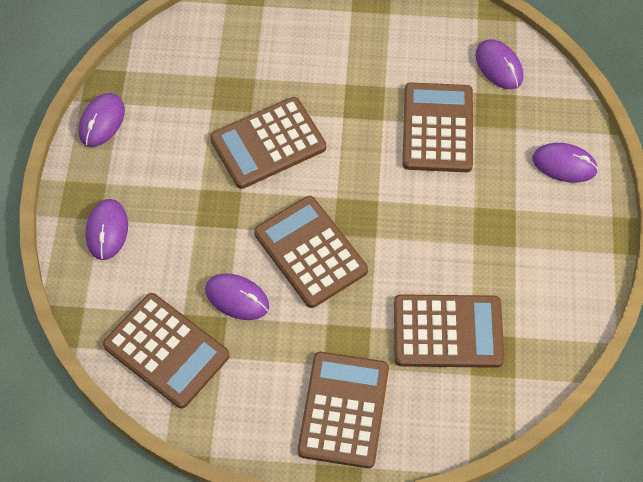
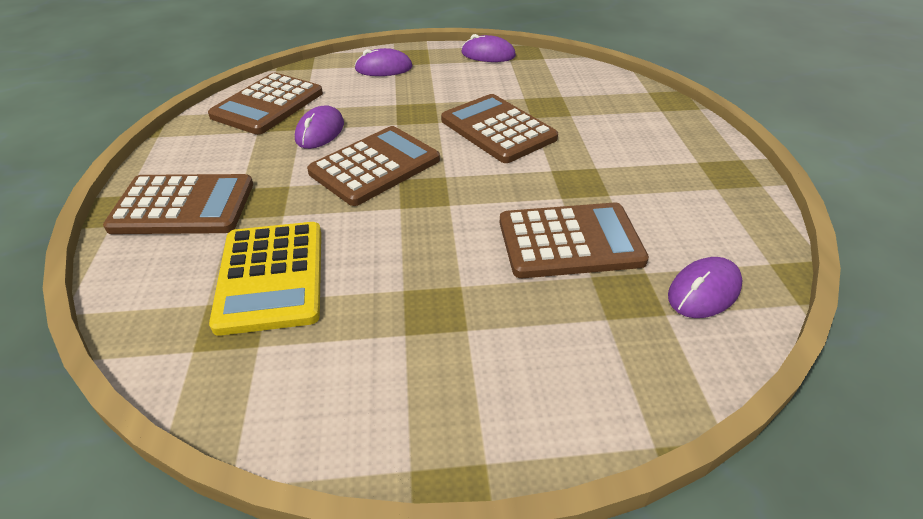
camera: 80 degrees right, 20 degrees down
(448, 332) = (271, 277): brown calculator -> yellow calculator
(564, 164) = (565, 383): purple mouse -> none

